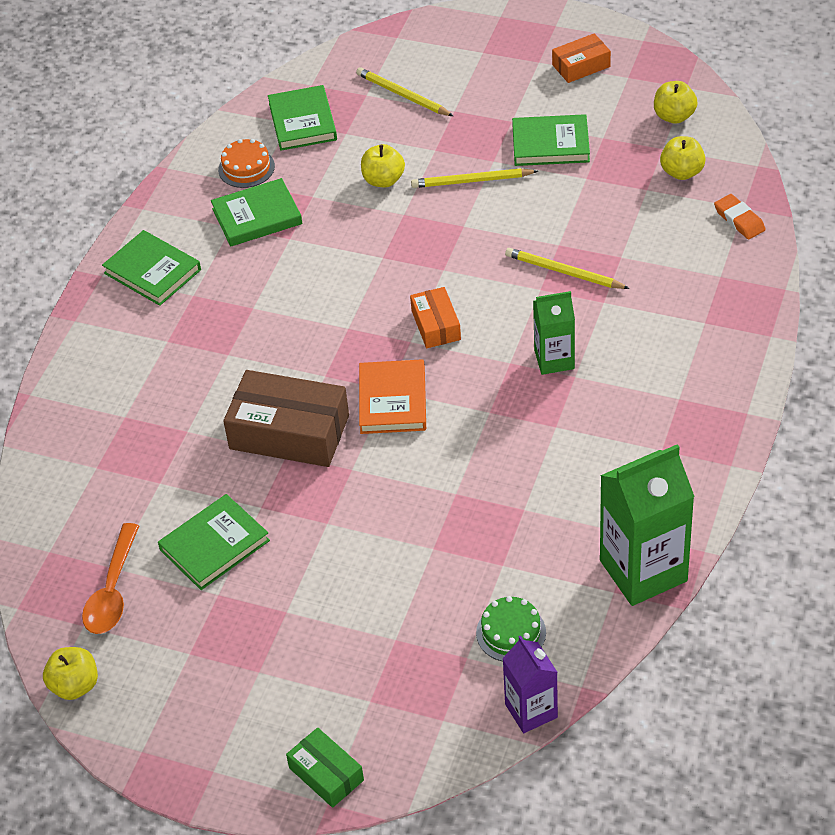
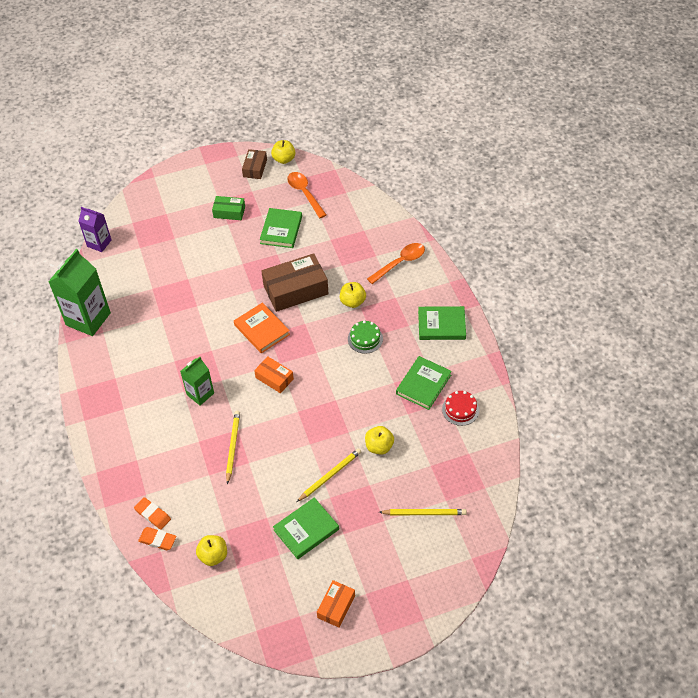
camera: 140 degrees right, 5 degrees up
(105, 385) = (400, 263): none -> orange spoon
(139, 699) = (255, 168): none -> brown box
(246, 168) = (460, 409): orange cake -> red cake
(302, 122) = (462, 458): green book -> none
(326, 774) = (162, 184): green box -> green box (229, 212)
(511, 632) = (128, 265): green cake -> green cake (365, 339)
(564, 272) = (232, 446): yellow pencil -> yellow pencil turned 75 degrees counterclockwise
(674, 116) = (247, 599): yellow apple -> yellow apple (352, 302)
(726, 249) = (153, 514): none -> orange eraser

